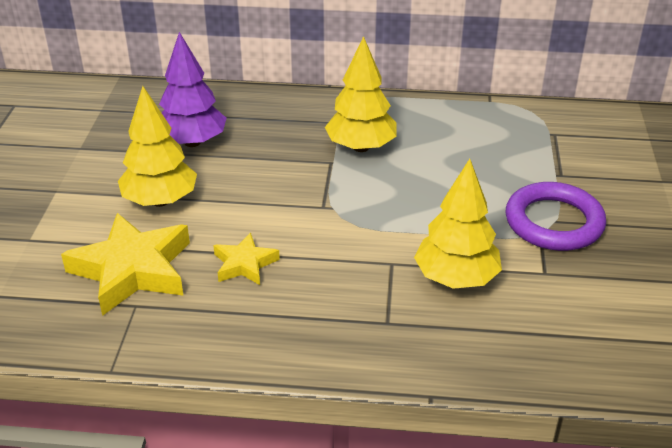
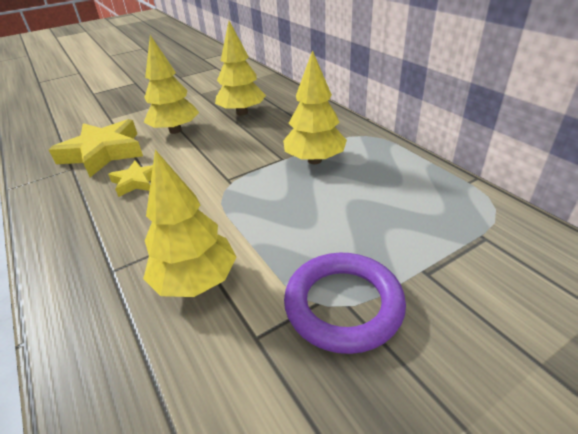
camera: 55 degrees right, 0 degrees up
(192, 142) = (242, 113): purple tree -> yellow tree

